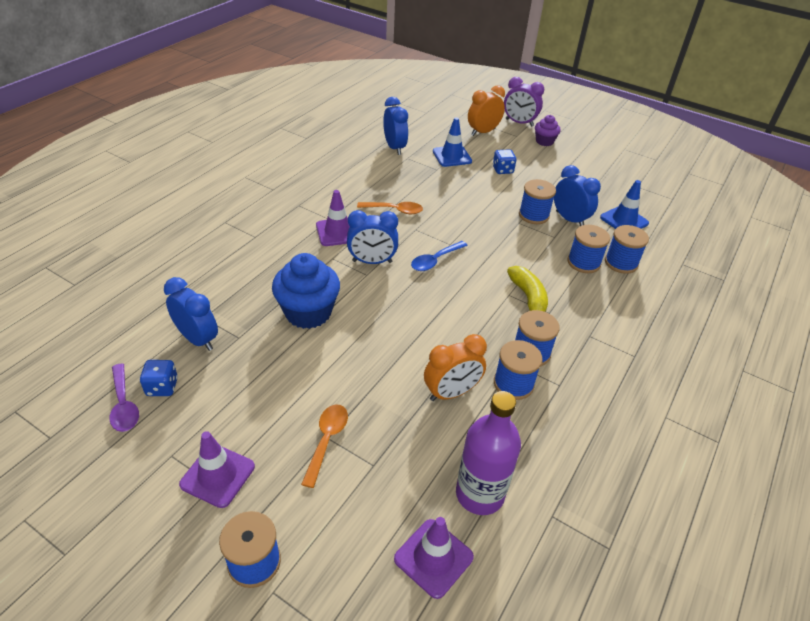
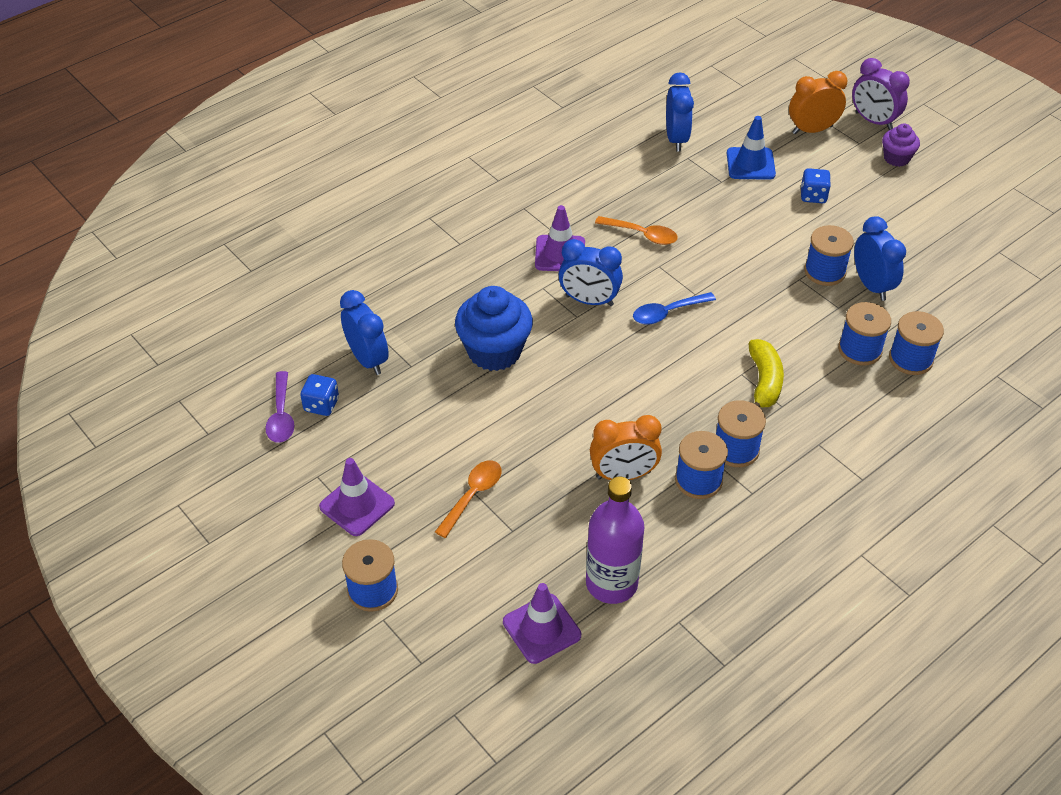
camera: 20 degrees right, 5 degrees up
(624, 220) = (949, 300): blue traffic cone -> none

